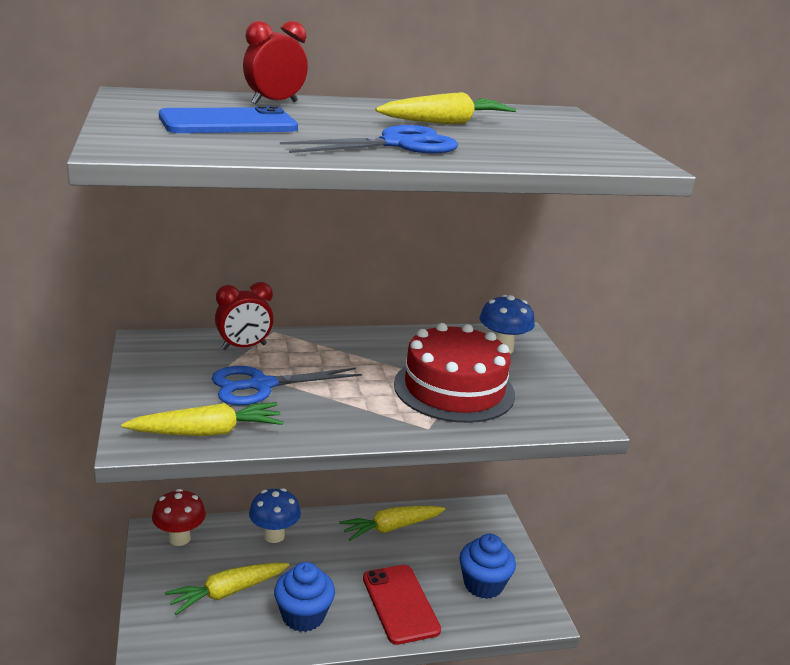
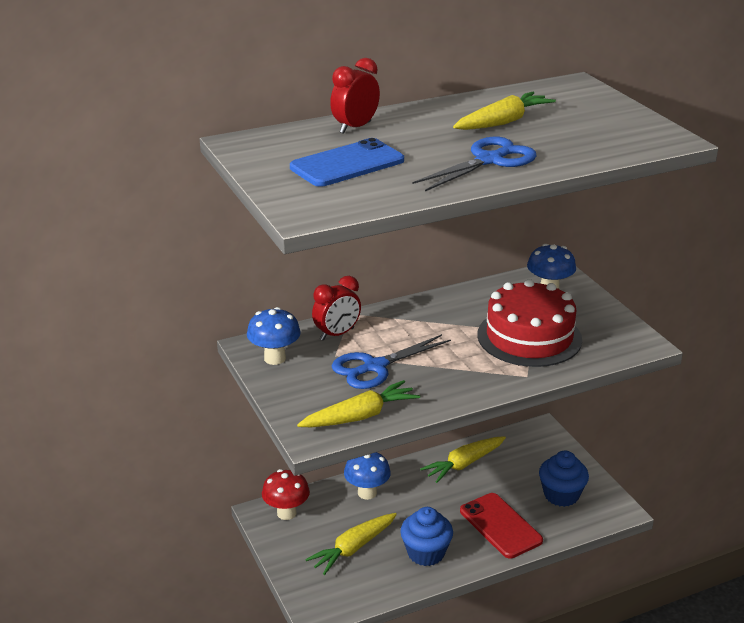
camera: 10 degrees left, 5 degrees up
(160, 357) = (275, 358): none -> blue mushroom

